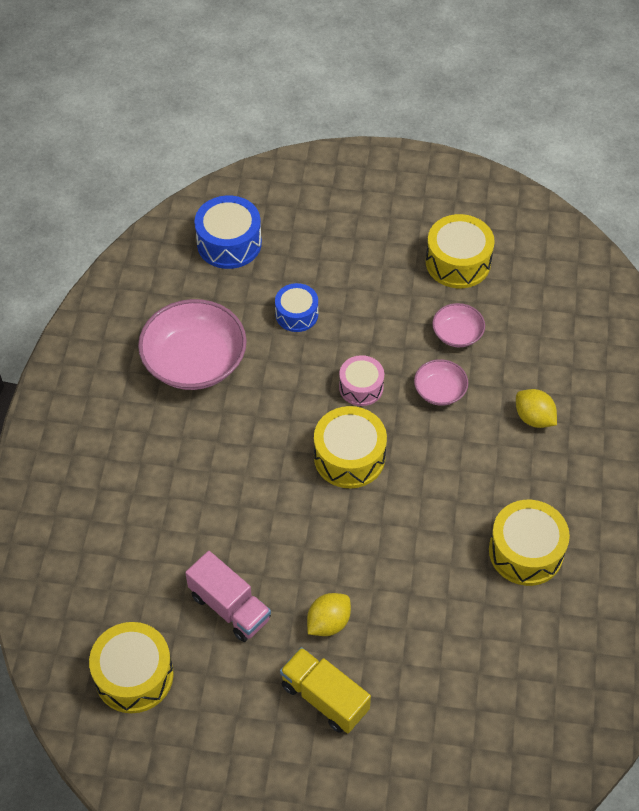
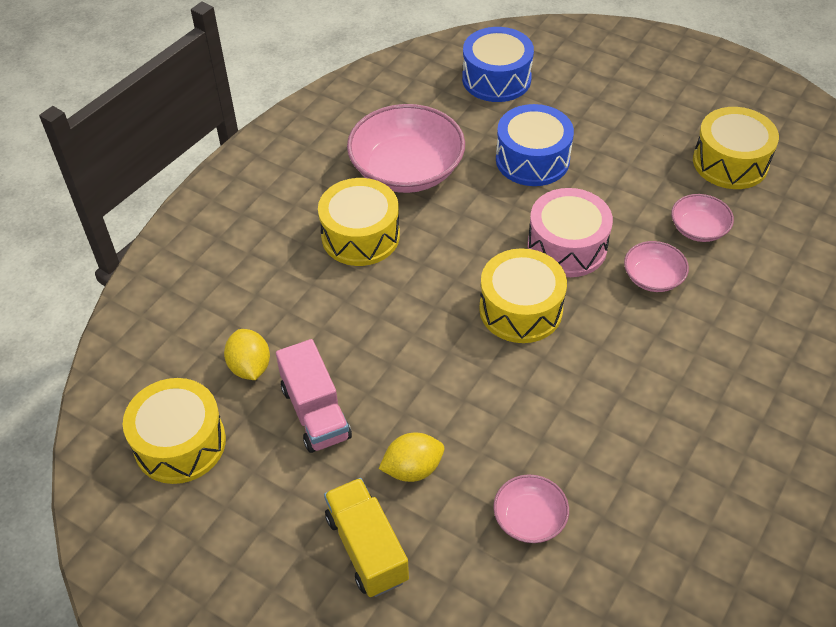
camera: 25 degrees right, 5 degrees down
(296, 314) = (532, 159): blue drum -> blue drum, size x1.56
(361, 387) = (567, 246): pink drum -> pink drum, size x1.56
(432, 626) = (529, 518): none -> pink bowl
(526, 551) = (679, 478): yellow drum -> yellow drum (360, 236)
(534, 418) = (751, 339): yellow lemon -> yellow lemon (250, 367)

